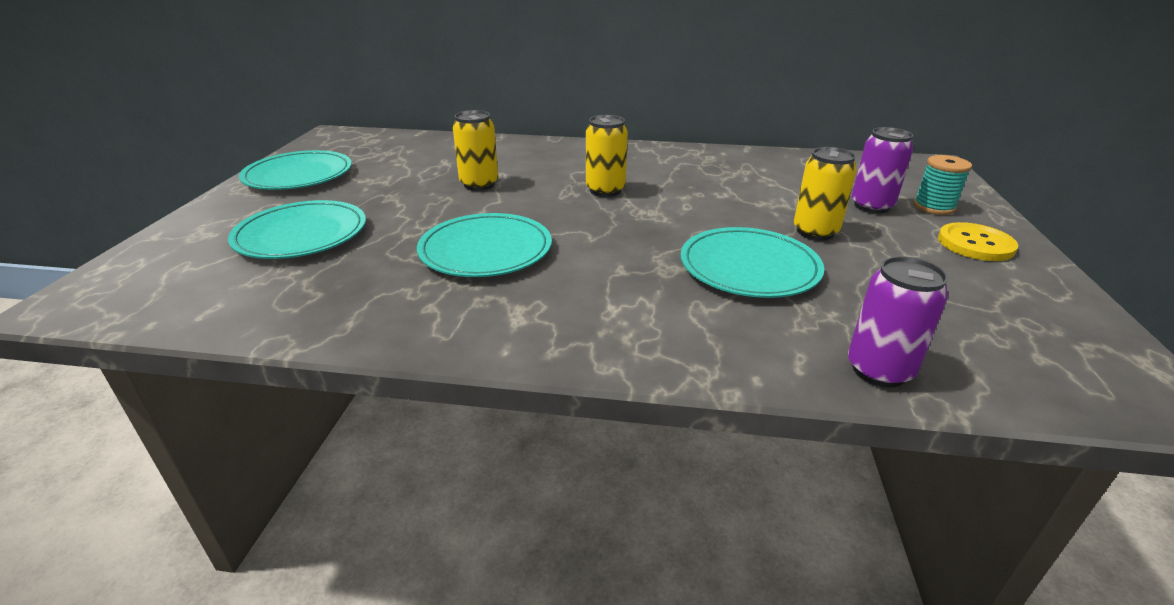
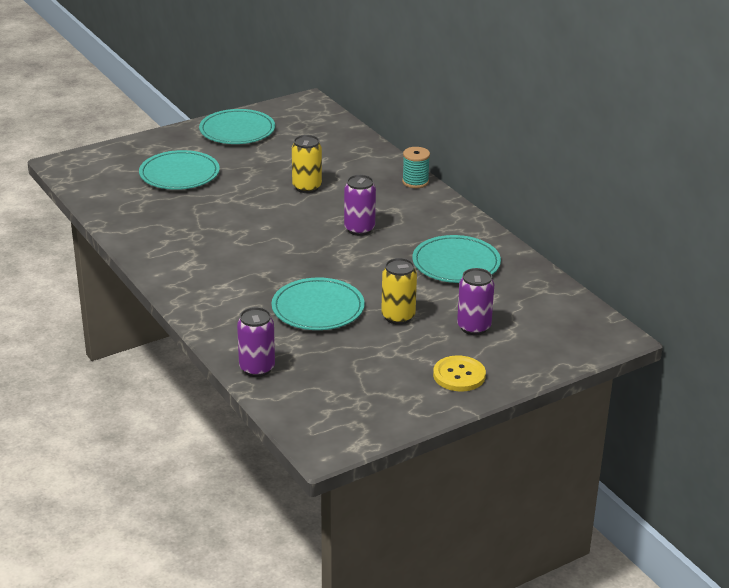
camera: 50 degrees right, 0 degrees up
(485, 250) = (232, 228): turquoise plate -> turquoise plate (456, 263)
(605, 190) = (359, 229): yellow can -> purple can
(934, 207) = (508, 351): turquoise spool -> turquoise spool (415, 182)

